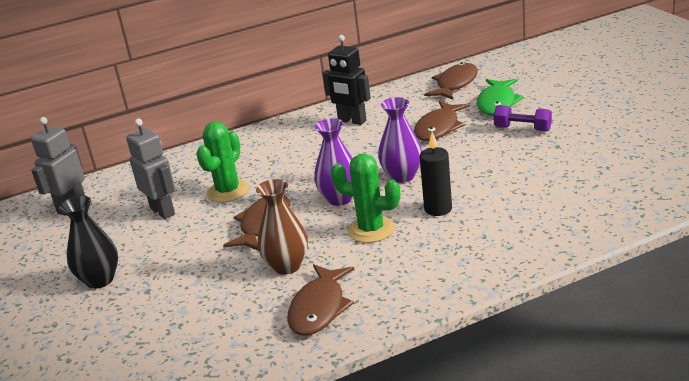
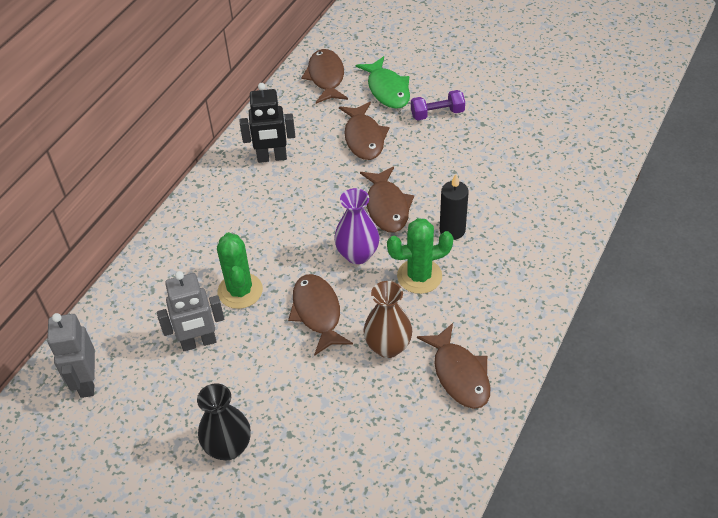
camera: 40 degrees left, 20 degrees up
(163, 211) = (199, 342): grey robot -> grey robot turned 150 degrees clockwise
(402, 176) = (387, 207): purple vase -> brown fish

